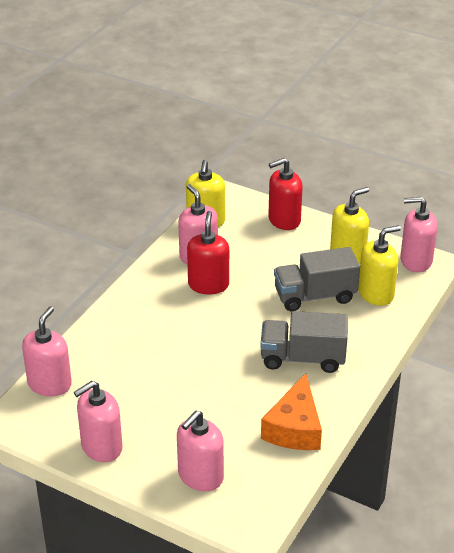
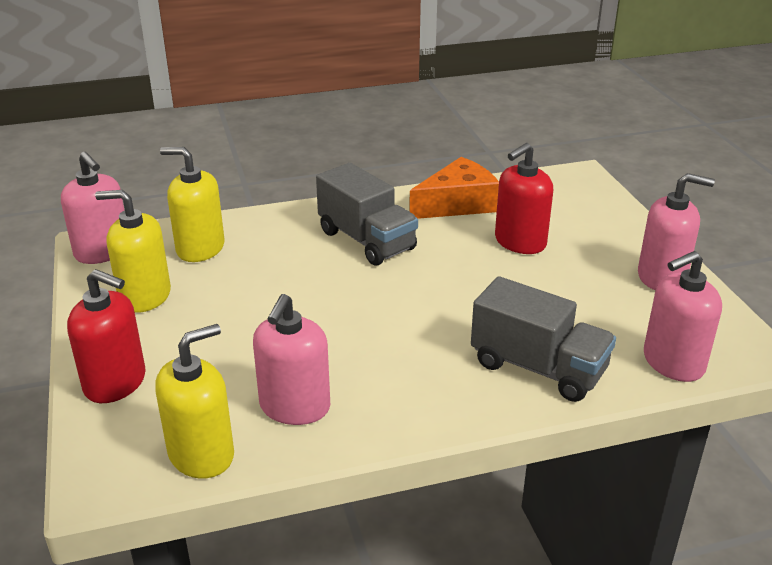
camera: 135 degrees left, 5 degrees down
(200, 476) = (585, 216): pink soap dispenser -> none
(208, 284) = (342, 361): red soap dispenser -> red soap dispenser (520, 242)
(315, 296) = (256, 280): grey truck -> grey truck (538, 368)

